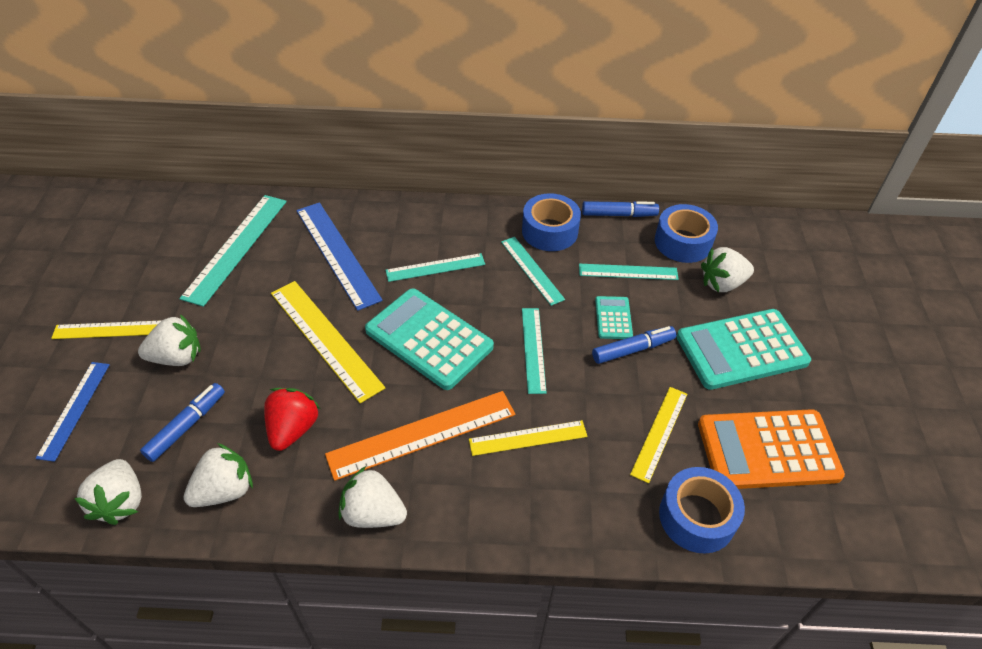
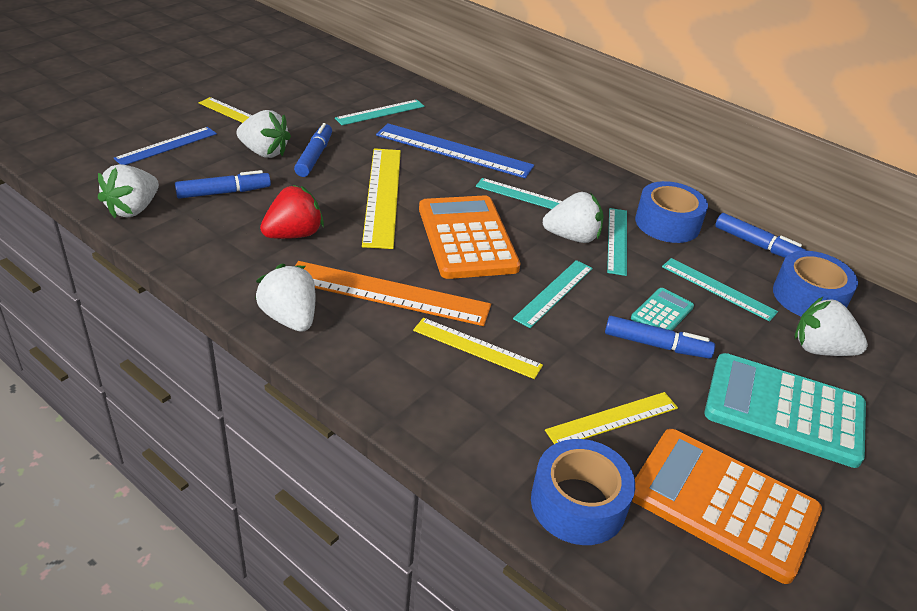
camera: 35 degrees right, 10 degrees down
(224, 490) = (204, 242): white strawberry -> white strawberry (572, 237)
(227, 333) = (314, 156): none -> blue marker
(236, 247) = (380, 112): turquoise ruler -> turquoise ruler, size x0.62
(337, 254) = (454, 151): blue ruler -> blue ruler turned 75 degrees counterclockwise
(429, 339) = (467, 238): turquoise calculator -> orange calculator

